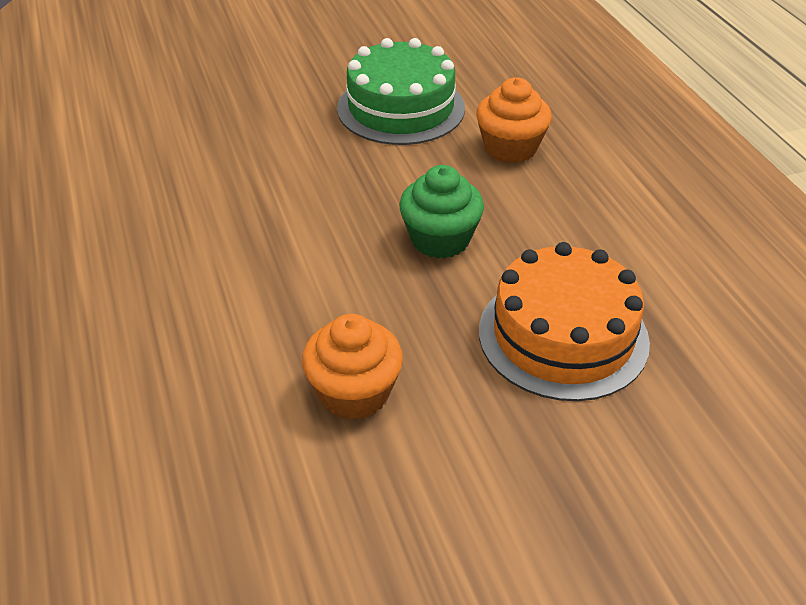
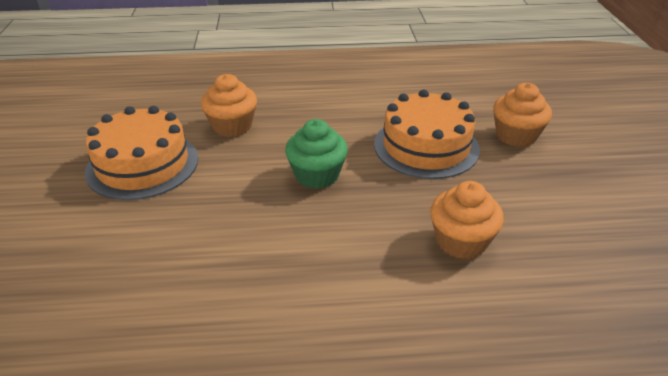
camera: 75 degrees left, 5 degrees down
(401, 108) = (142, 164): green cake -> orange cake
(660, 449) = (516, 136): none -> orange cupcake

